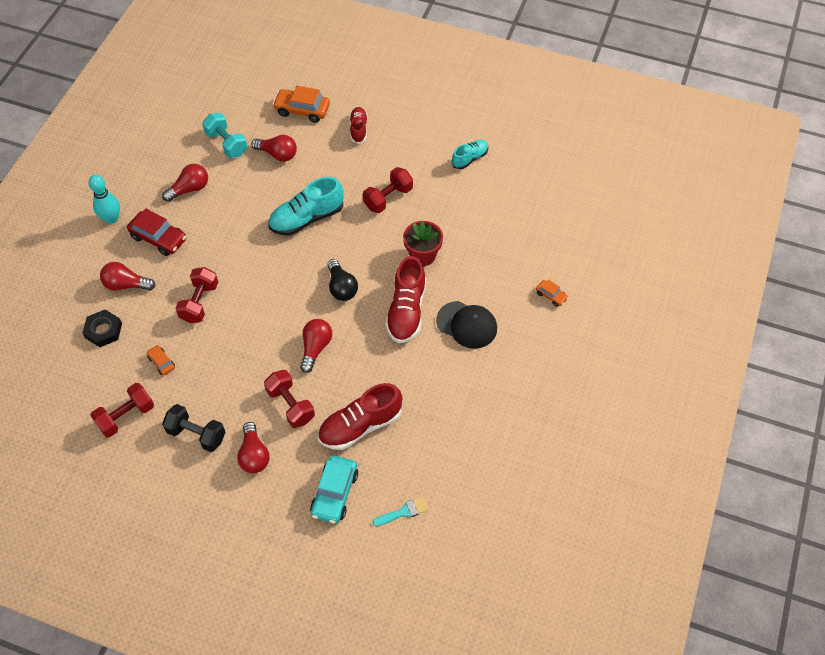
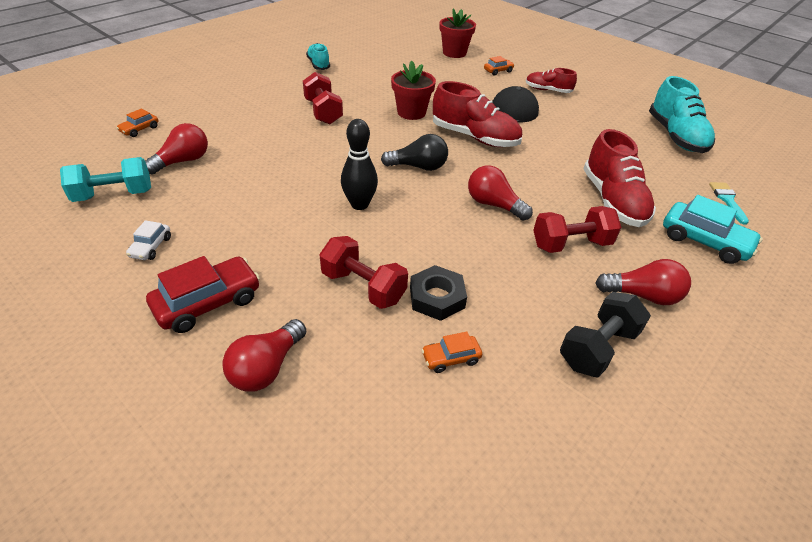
camera: 70 degrees left, 15 degrees down
(103, 330) = (343, 426): black nut -> black nut (437, 297)
(111, 218) = (108, 354): turquoise bowling pin -> none
(126, 416) = (542, 436): red dumbbell -> none
(190, 189) = (151, 247): red light bulb -> white car
(277, 270) = (359, 204): none -> black bowling pin
(302, 110) = (139, 129): orange car -> orange car, size x0.53
(307, 218) = (301, 165): turquoise shoe -> turquoise shoe (675, 136)
(358, 129) = (214, 105): red shoe -> red shoe (547, 90)
(570, 248) = (454, 53): none -> red flower pot

